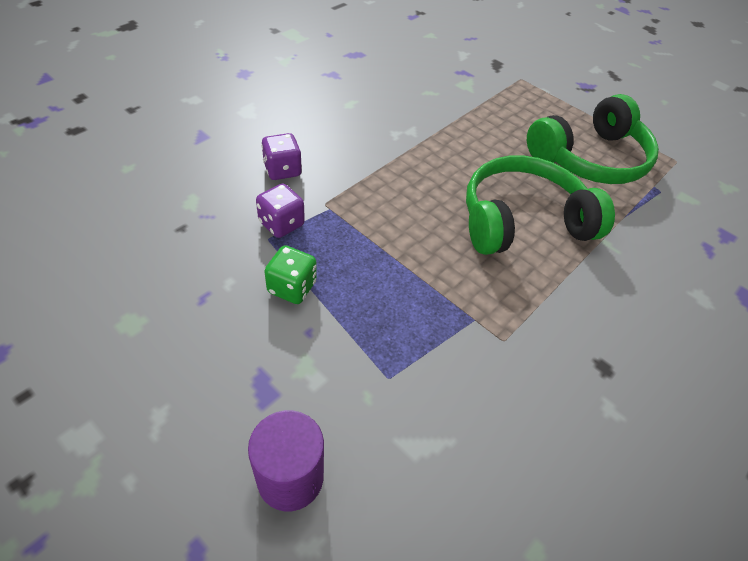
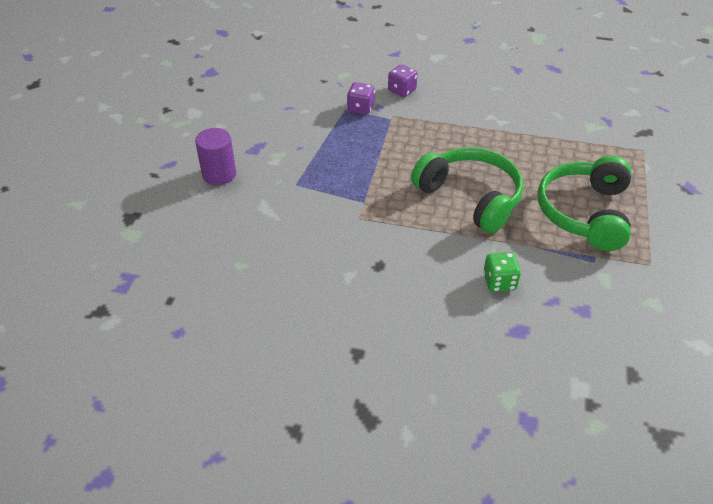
camera: 65 degrees right, 5 degrees down
(292, 287) = (321, 130): green dice -> green dice (499, 282)
(589, 158) = (584, 213): green headphones -> green headphones turned 75 degrees clockwise

